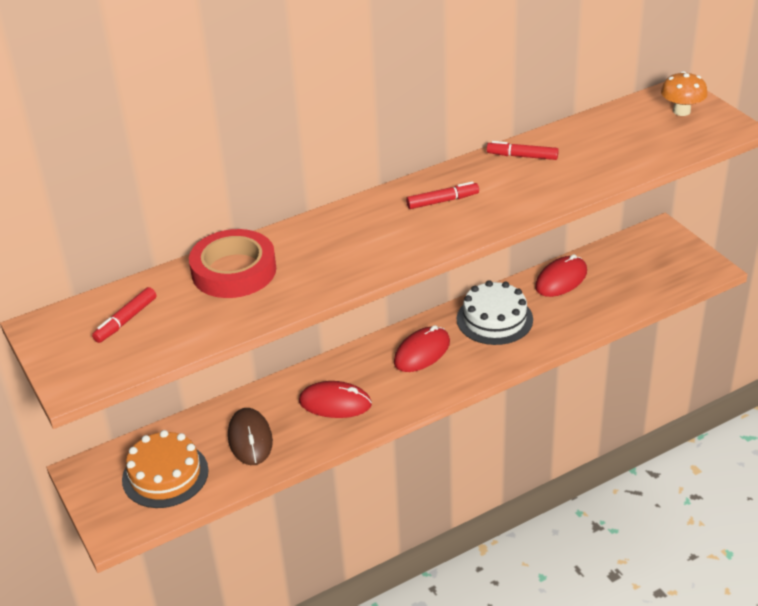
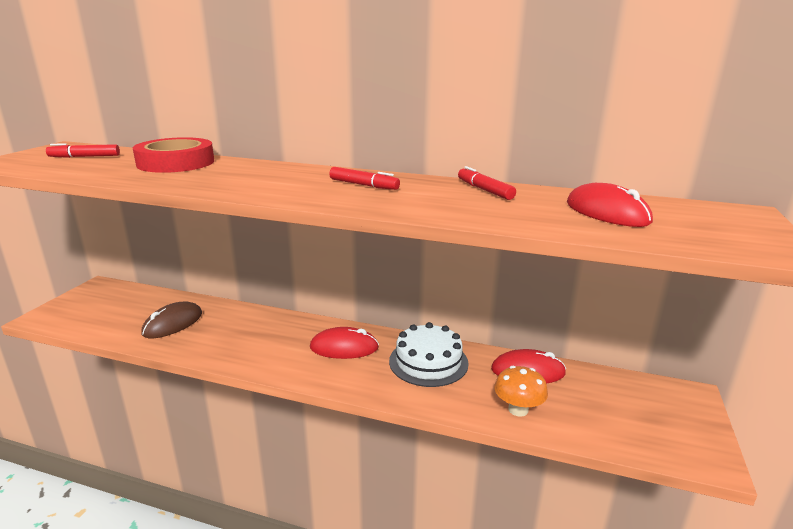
camera: 45 degrees right, 15 degrees down
(165, 475) = (111, 311): orange cake -> none
(335, 403) = (244, 338): red mouse -> red mouse (607, 212)
(681, 111) = (722, 221): orange mushroom -> orange mushroom (518, 409)

